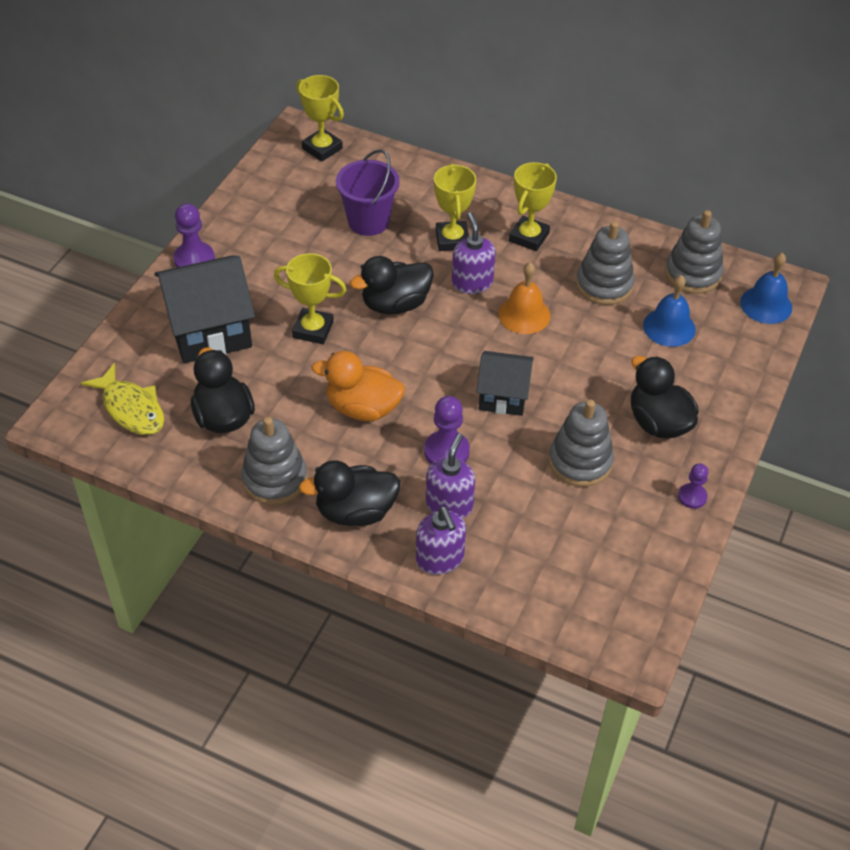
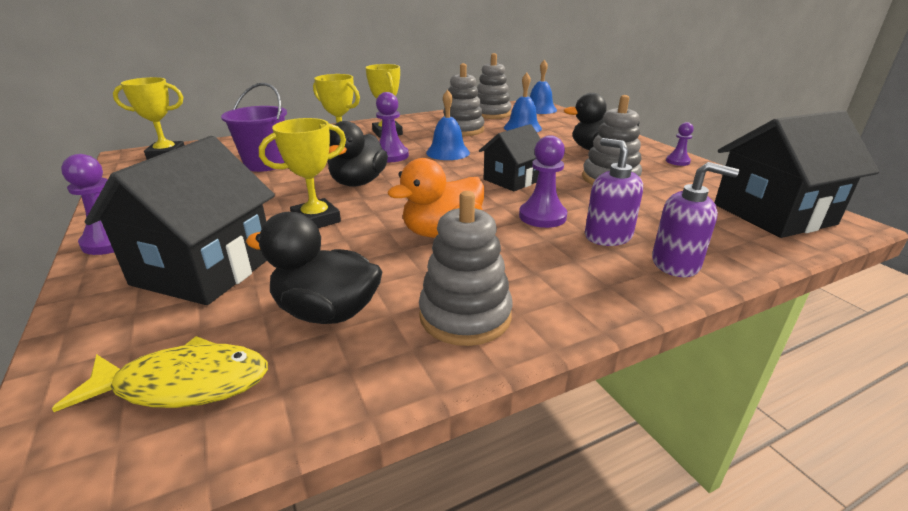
camera: 50 degrees left, 20 degrees down
(355, 511) = (569, 284): black duck -> none
(472, 282) = (390, 156): purple soap dispenser -> purple pawn
(524, 314) = (448, 152): orange bell -> blue bell
(607, 601) = (773, 214): none -> black house

